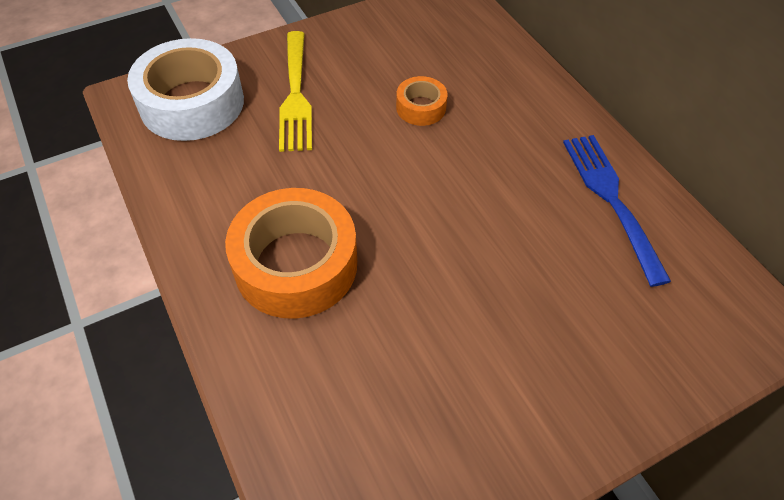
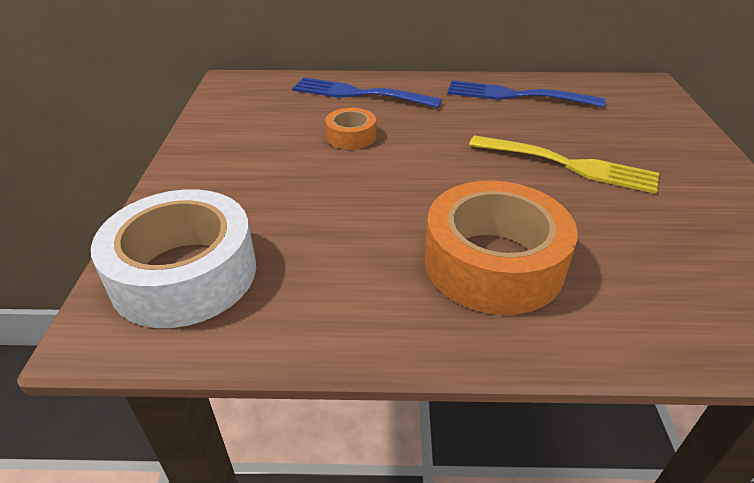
camera: 60 degrees left, 15 degrees down
(295, 95) = (258, 196): yellow fork -> yellow fork (568, 165)
(503, 80) = (359, 94): none -> blue fork

